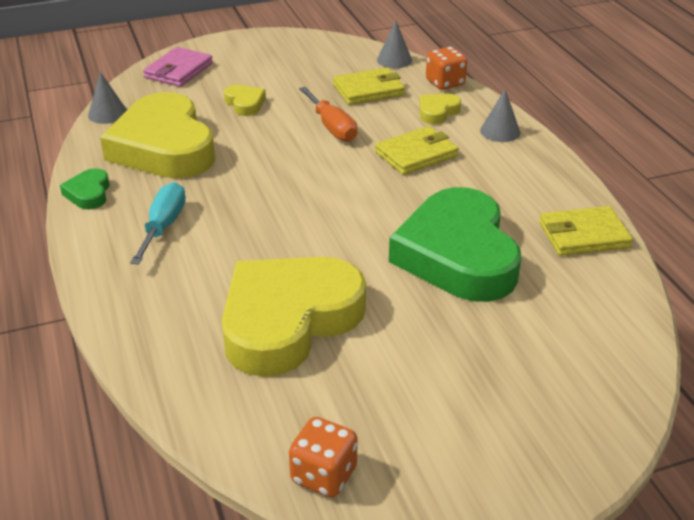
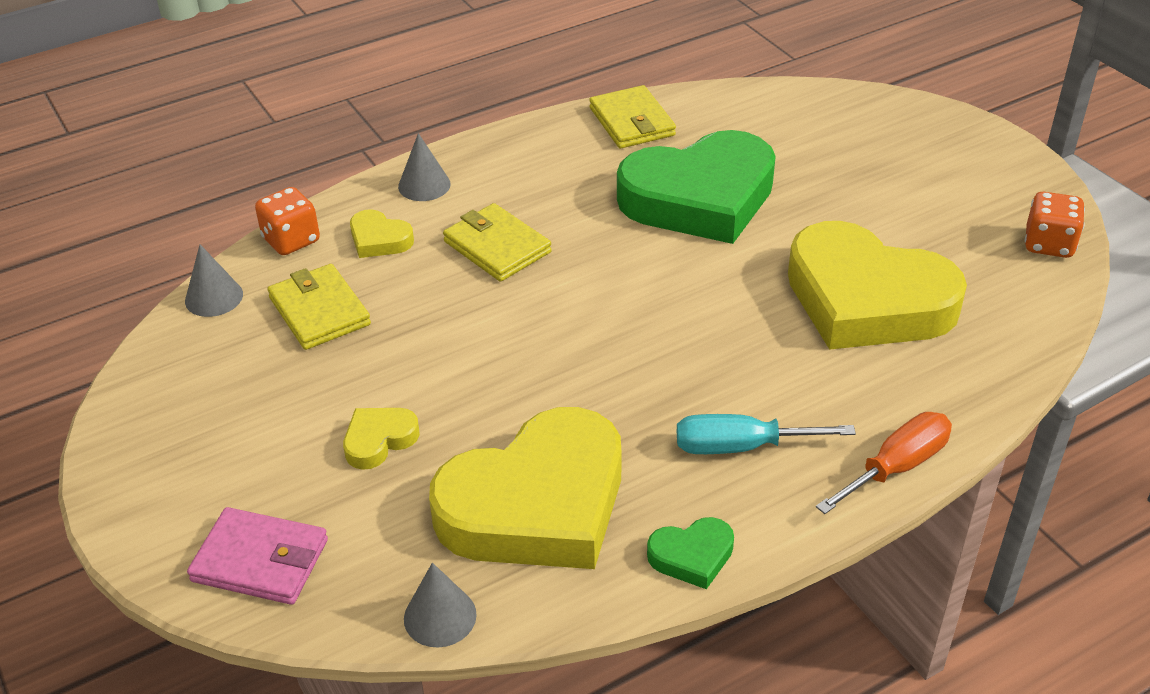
camera: 100 degrees left, 5 degrees up
(332, 127) = (440, 331): orange screwdriver -> orange screwdriver (896, 467)

